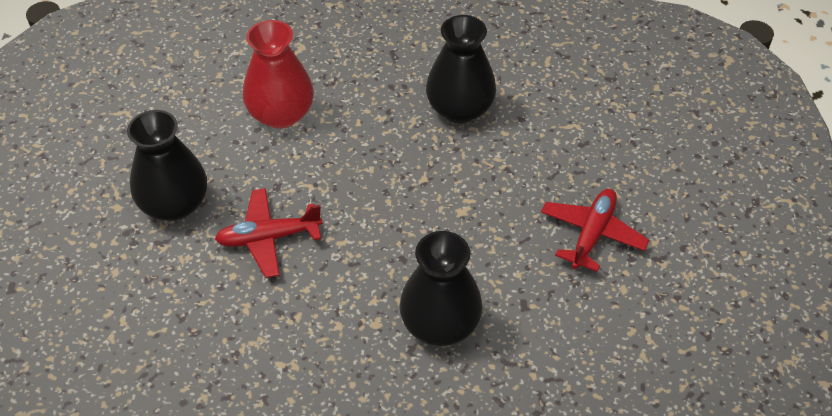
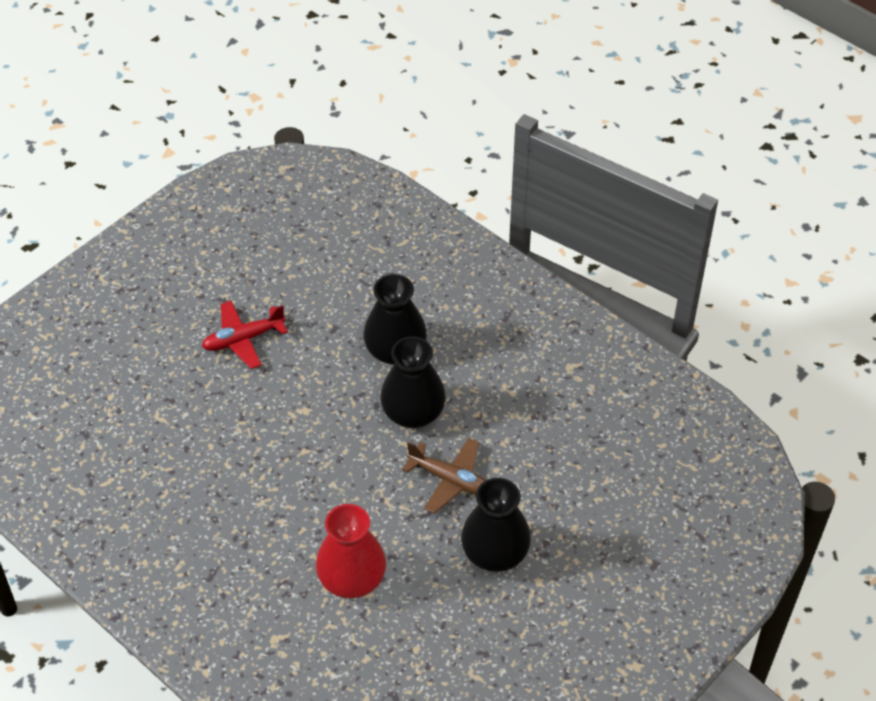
camera: 140 degrees left, 0 degrees up
(269, 238) = (450, 480): red plane -> brown plane
(460, 109) = (218, 487): black vase -> black vase (413, 413)

